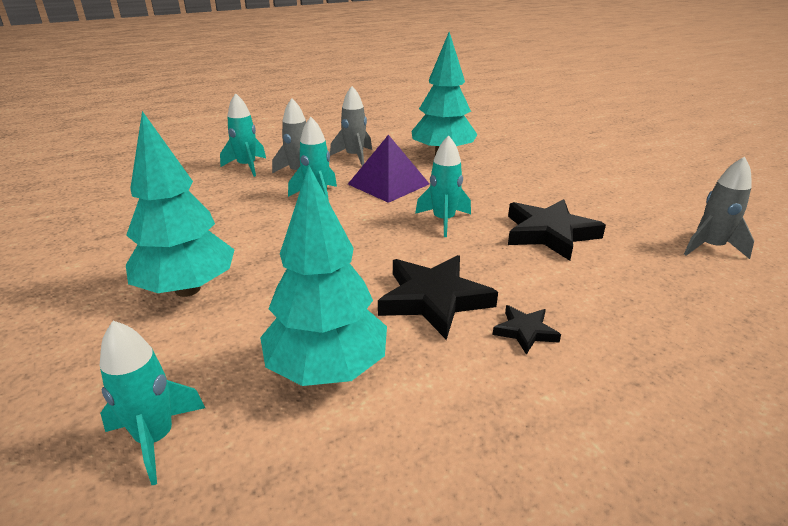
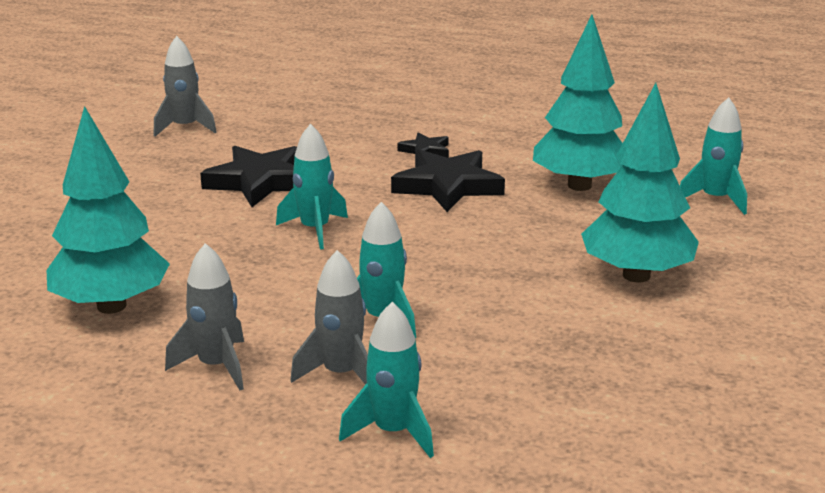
camera: 135 degrees left, 5 degrees down
(388, 184) = (272, 296): purple pyramid -> none

